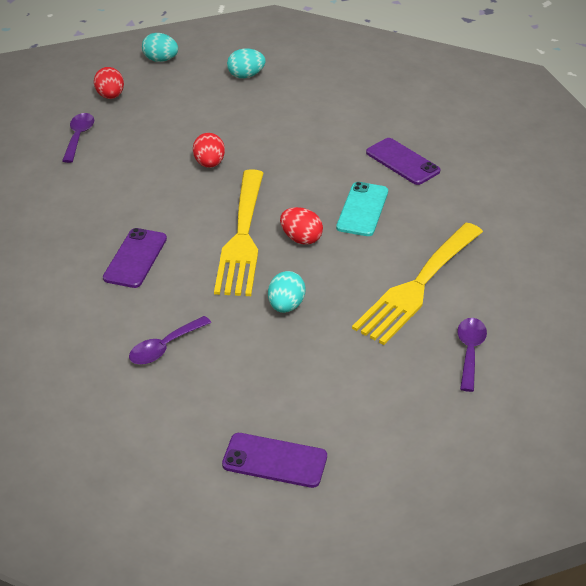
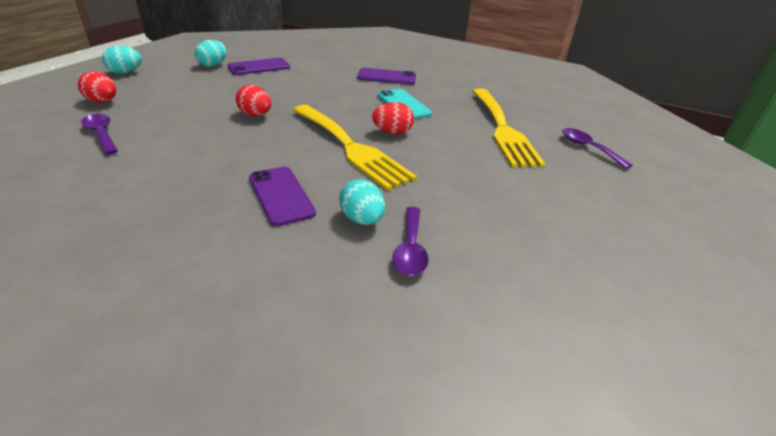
camera: 45 degrees left, 5 degrees down
(274, 460) = (631, 283): purple phone -> purple phone (259, 67)
(286, 306) = (450, 173): turquoise egg -> turquoise egg (362, 219)

